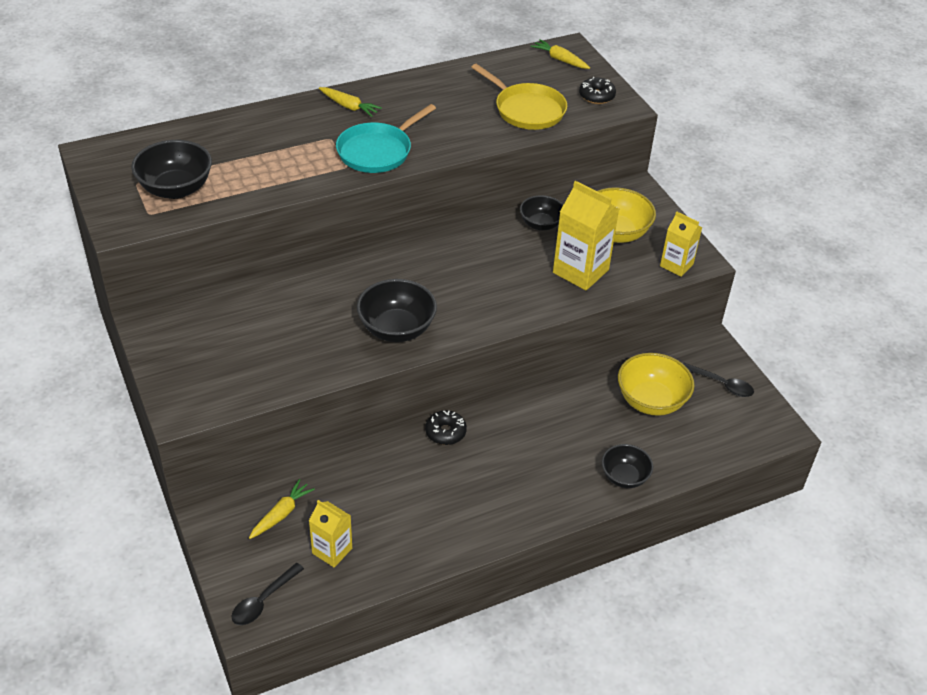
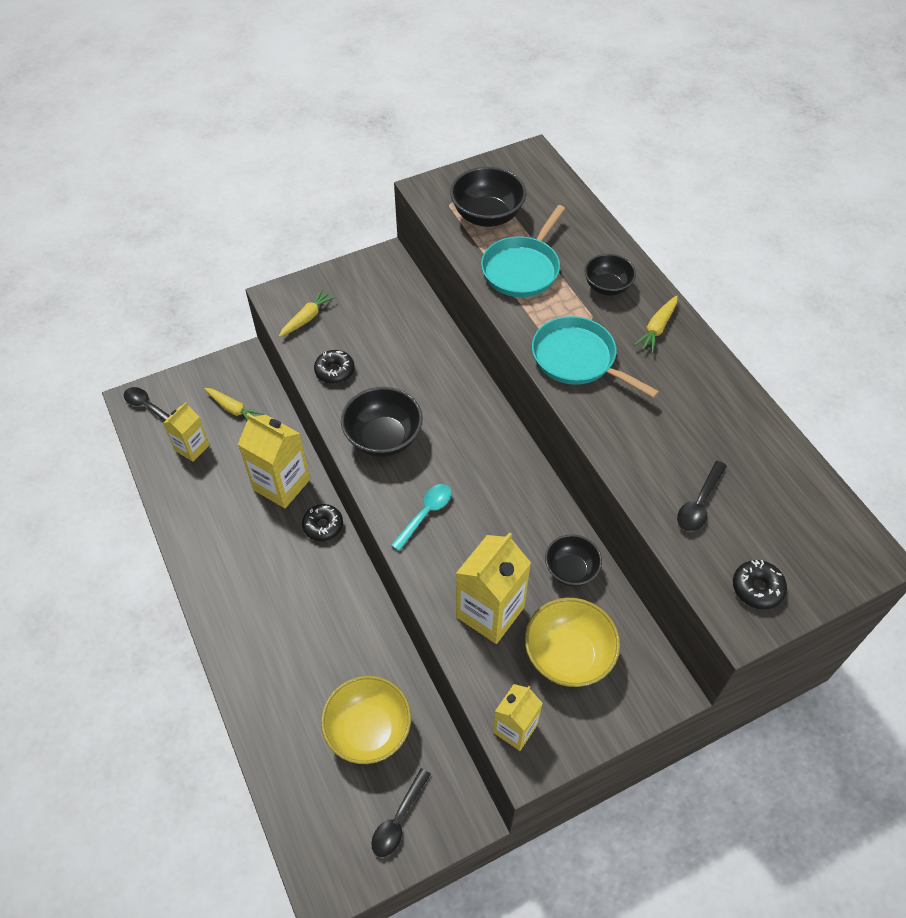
camera: 90 degrees right, 10 degrees up
(258, 172) = (522, 269): none -> turquoise pan
(304, 364) = (335, 371): none -> black donut
(392, 467) = (281, 484): none -> yellow carton
(485, 304) = (425, 514): none -> turquoise spoon
(526, 110) = (699, 503): yellow pan -> black spoon
(560, 60) = (835, 544): yellow carrot -> yellow carrot (307, 318)
(624, 477) = (259, 694): black bowl -> black bowl (607, 287)

